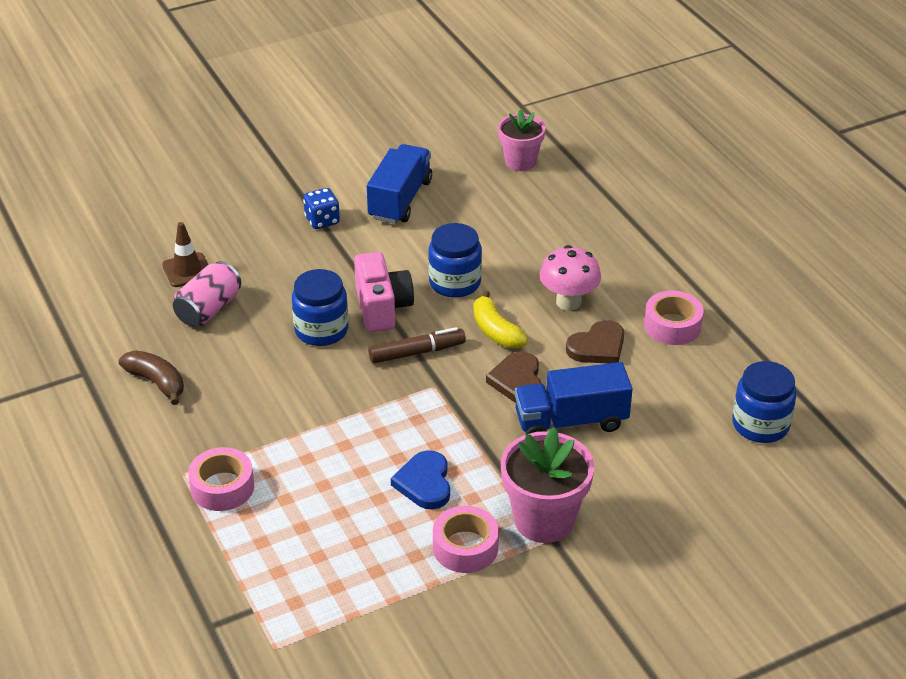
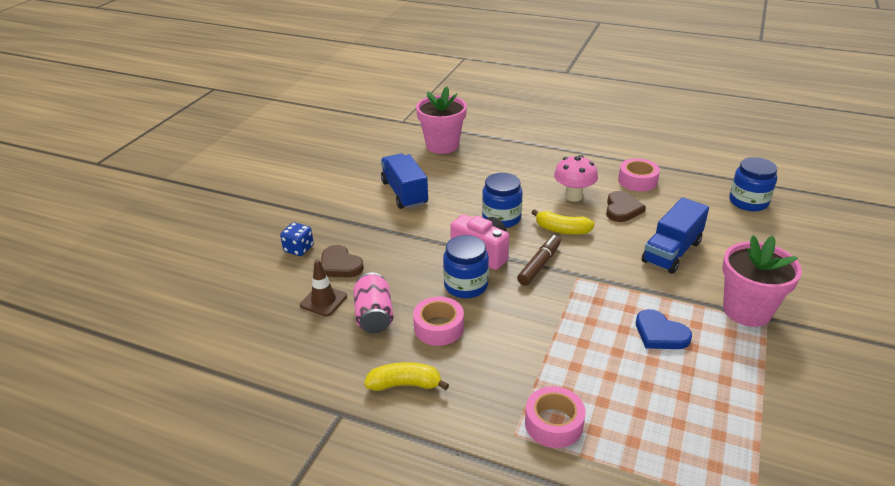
camera: 40 degrees left, 5 degrees down
(156, 382) = (405, 384): brown banana -> yellow banana
(322, 220) = (373, 226): blue dice -> blue dice (299, 249)
(465, 547) = (739, 354): pink tape -> pink tape (438, 327)
(517, 381) = (614, 248): brown heart -> brown heart (340, 265)
(520, 161) = (442, 145): pink flower pot -> pink flower pot, size x1.51

